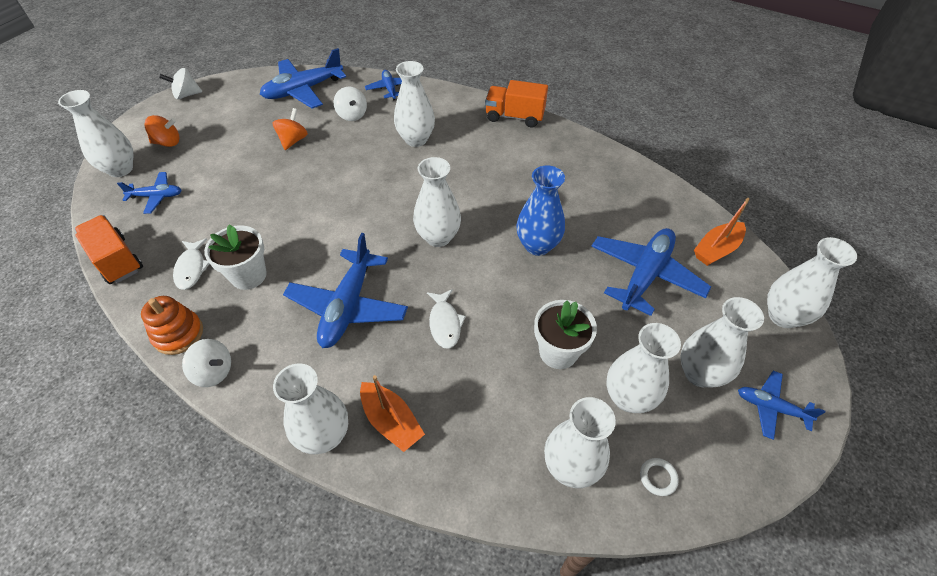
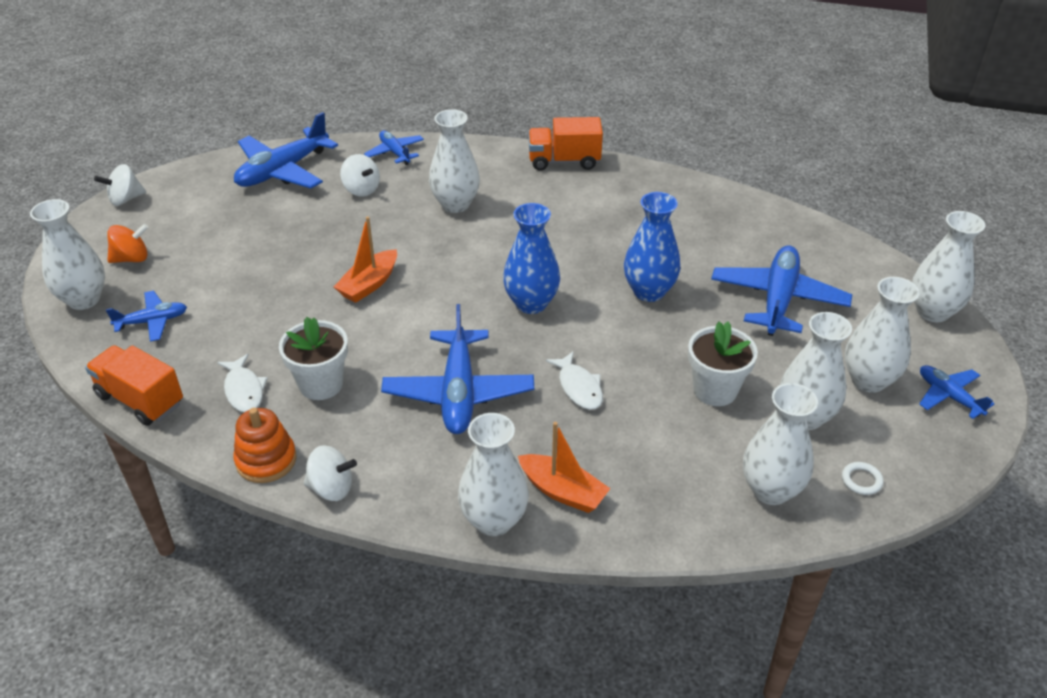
camera: 15 degrees left, 10 degrees down
(293, 140) = (300, 230): orange spinning top -> none
(438, 237) = (531, 303): white vase -> blue vase
(716, 249) = (843, 261): orange boat -> orange boat (369, 284)
(771, 407) = (949, 396): blue plane -> blue plane turned 45 degrees clockwise

